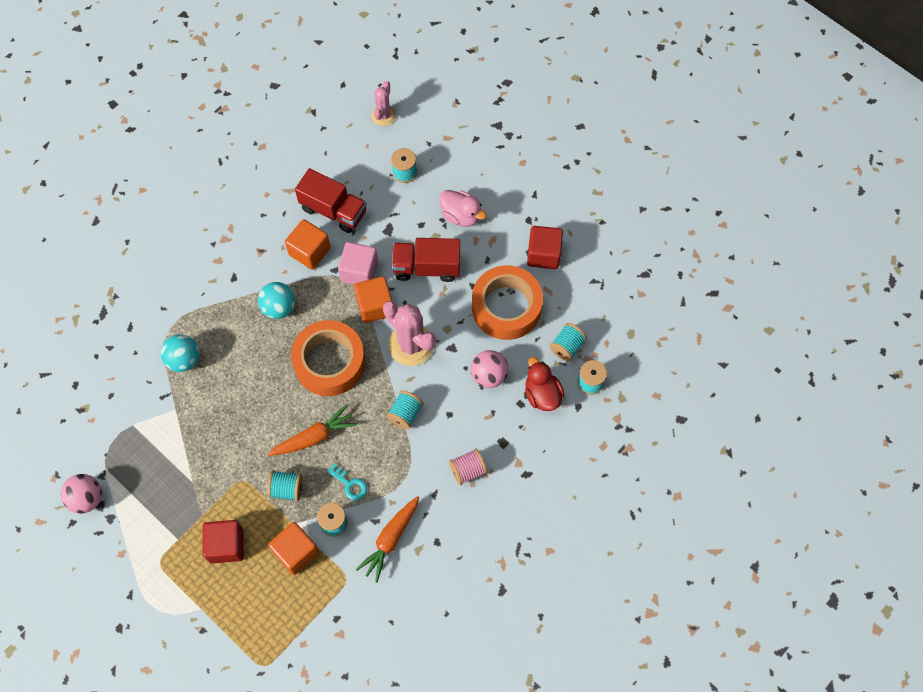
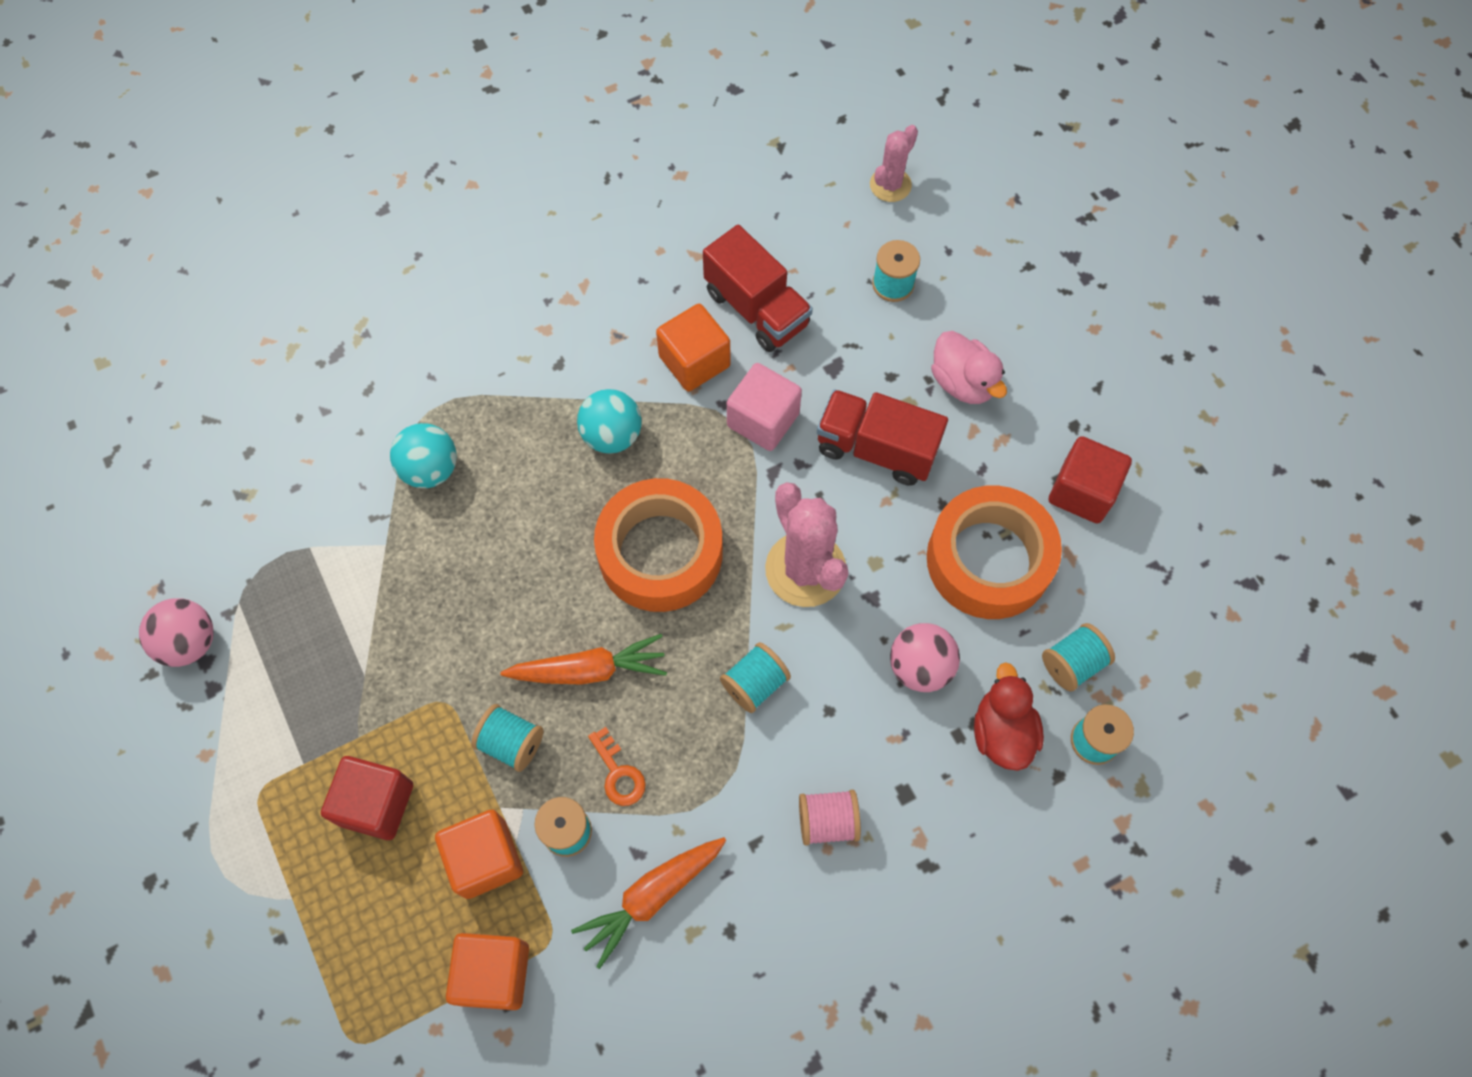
camera: 20 degrees right, 0 degrees up
(350, 484) = (618, 773): turquoise key -> orange key
(375, 306) = (768, 485): orange cube -> orange cube (494, 973)

